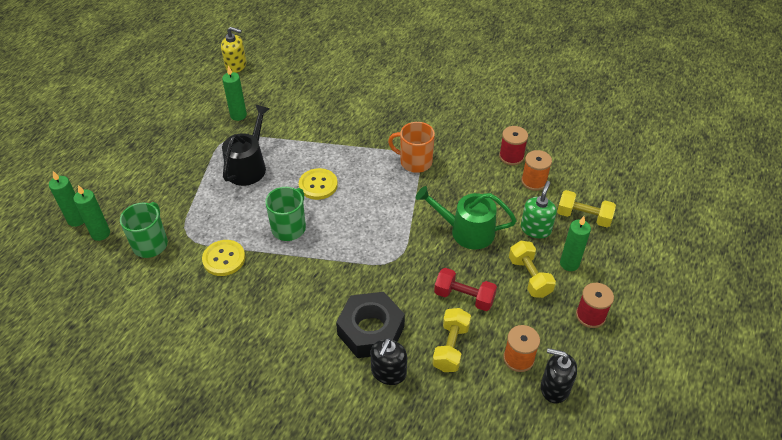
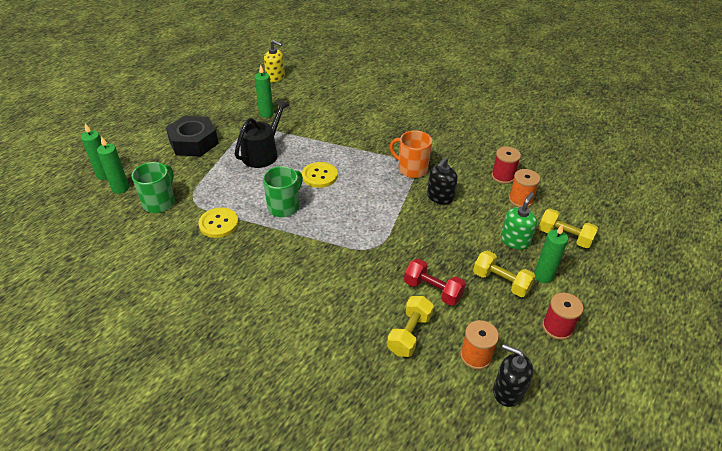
camera: 10 degrees right, 5 degrees down
(371, 330) = (335, 306): black nut -> black nut (193, 142)
(388, 372) = (343, 347): black soap dispenser -> black soap dispenser (440, 197)
(467, 231) = (448, 233): green watering can -> none
(529, 277) = (501, 282): yellow dumbbell -> yellow dumbbell turned 45 degrees counterclockwise

